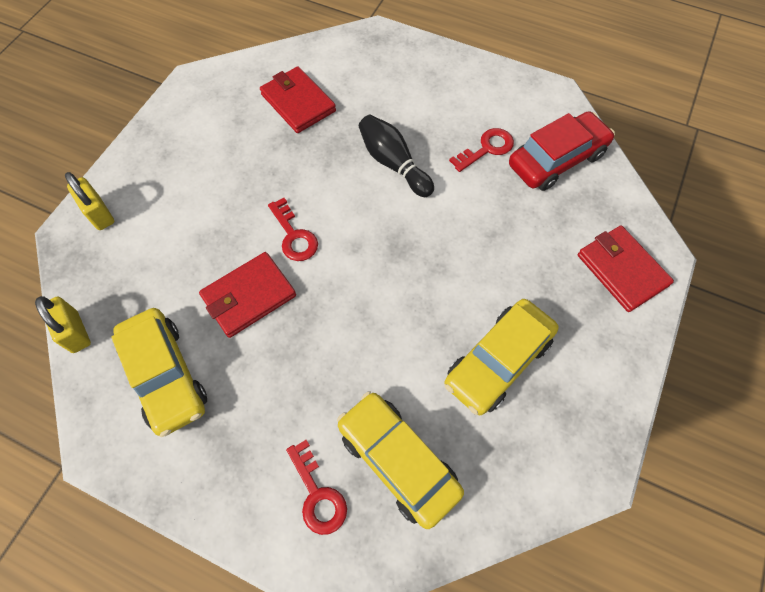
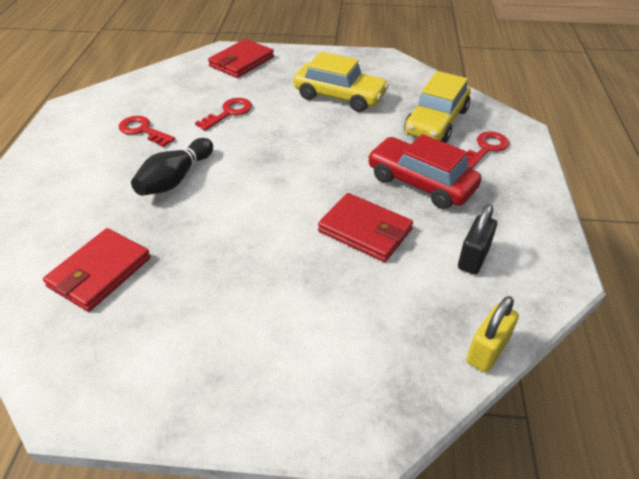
camera: 110 degrees left, 20 degrees down
(99, 214) = (336, 409): yellow padlock -> none
(165, 375) = (473, 258): yellow car -> black padlock
(294, 235) = (285, 221): red key -> red key (229, 113)
(556, 160) = (147, 96): red car -> red car (420, 183)

